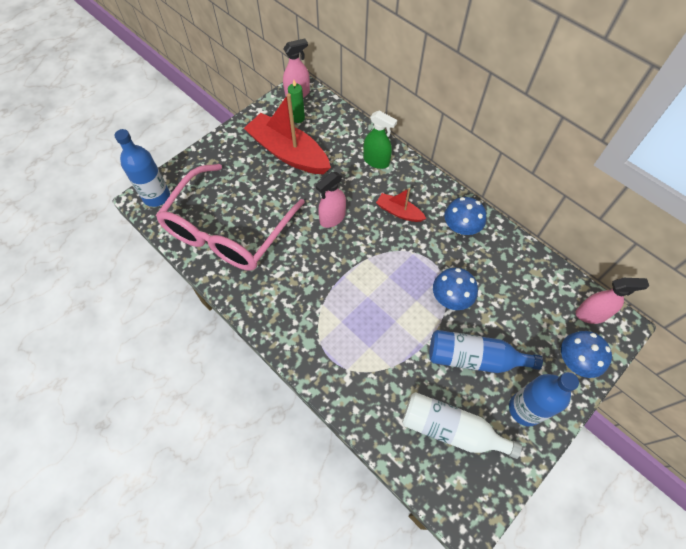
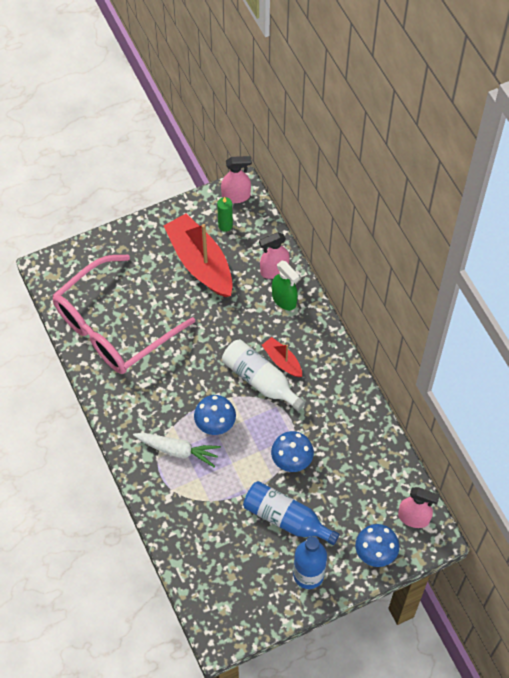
camera: 20 degrees right, 0 degrees up
(156, 196) = (58, 270): blue bottle -> none
(332, 218) = (215, 346): pink spray bottle -> pink spray bottle (274, 270)
(337, 327) = (177, 450): none -> white carrot
(450, 429) = (237, 567): white bottle -> white bottle (260, 379)
(461, 227) = (335, 396): blue mushroom -> blue mushroom (215, 423)

